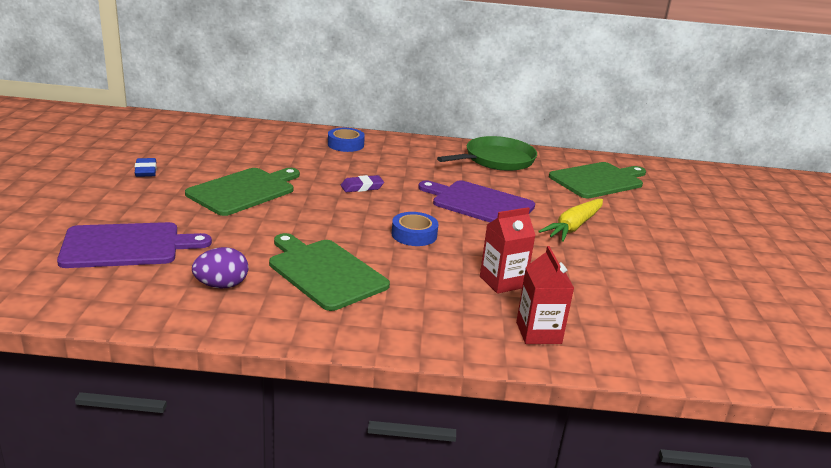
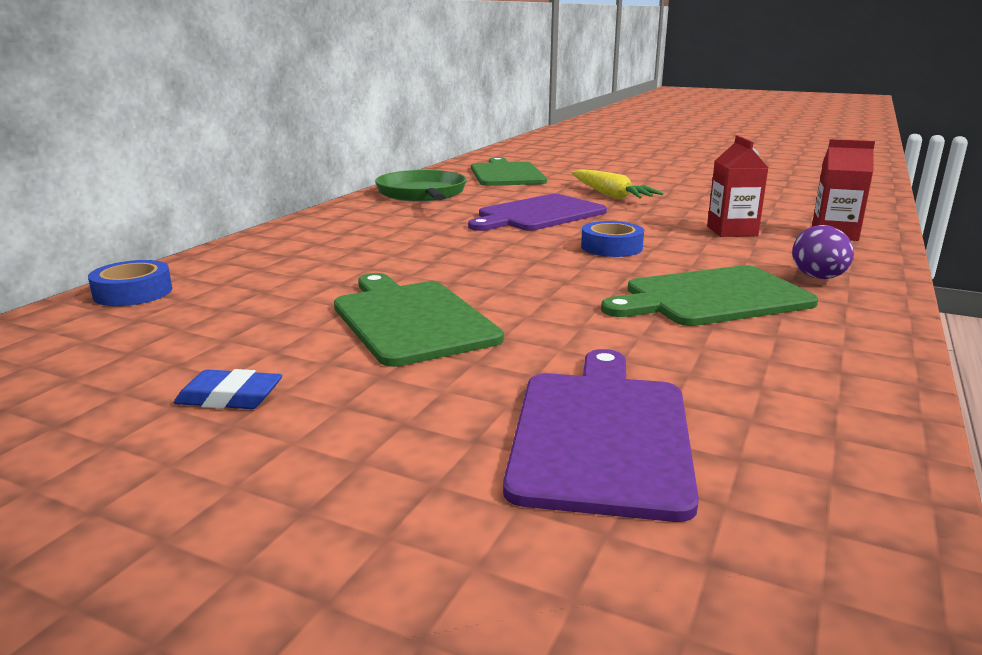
camera: 65 degrees left, 5 degrees down
(221, 285) = (758, 361): purple egg -> purple egg (818, 278)
(345, 144) = (292, 245): blue tape -> blue tape (133, 293)
(362, 187) = (454, 253): purple eraser -> none

